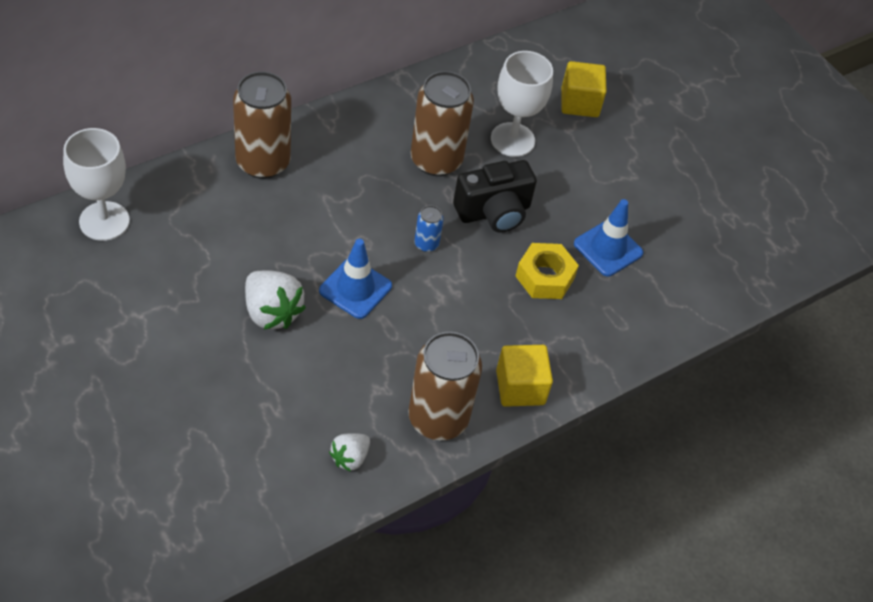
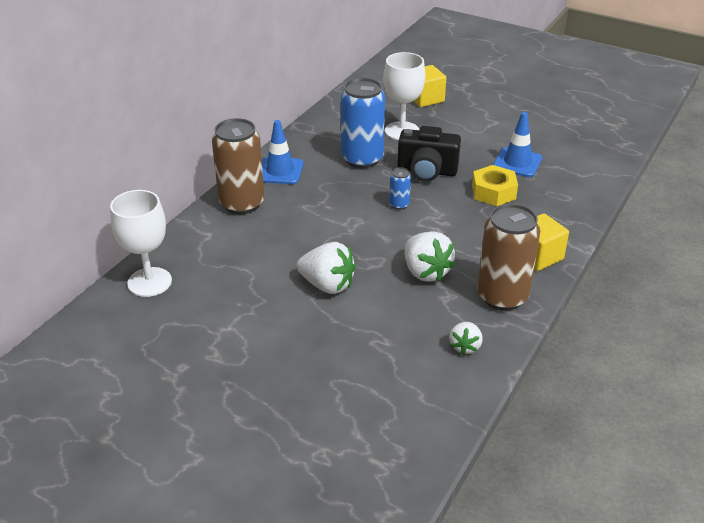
camera: 20 degrees left, 15 degrees down
(355, 288) = (374, 247): blue traffic cone -> blue traffic cone (280, 171)
(384, 346) = (425, 272): none -> white strawberry
(436, 160) = (362, 159): brown can -> blue can
(494, 212) = (427, 171): black camera -> black camera turned 60 degrees clockwise

